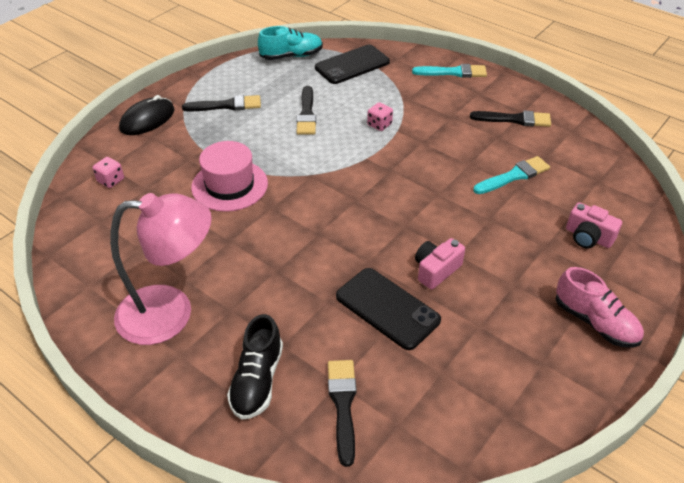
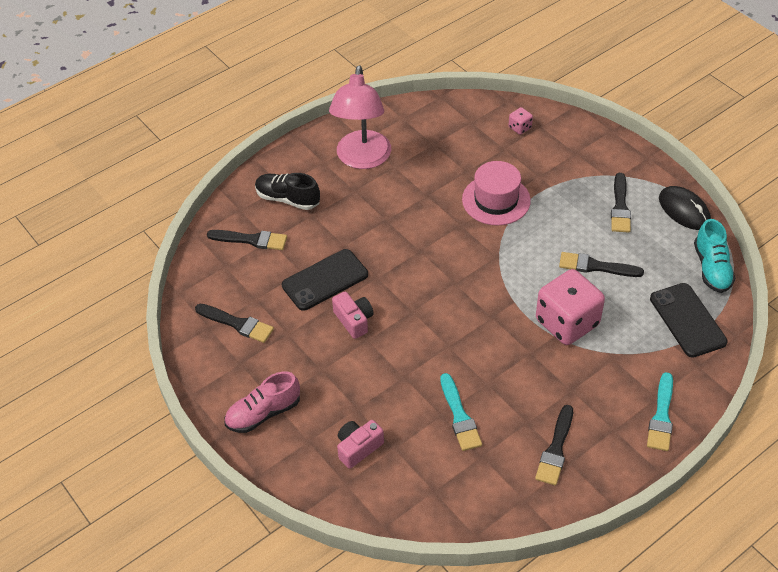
camera: 105 degrees right, 5 degrees up
(147, 119) = (605, 150): black mouse -> black mouse (684, 210)
(379, 125) = (567, 322): pink dice -> pink dice, size x2.38
(487, 382) = (237, 324): none -> black brush

